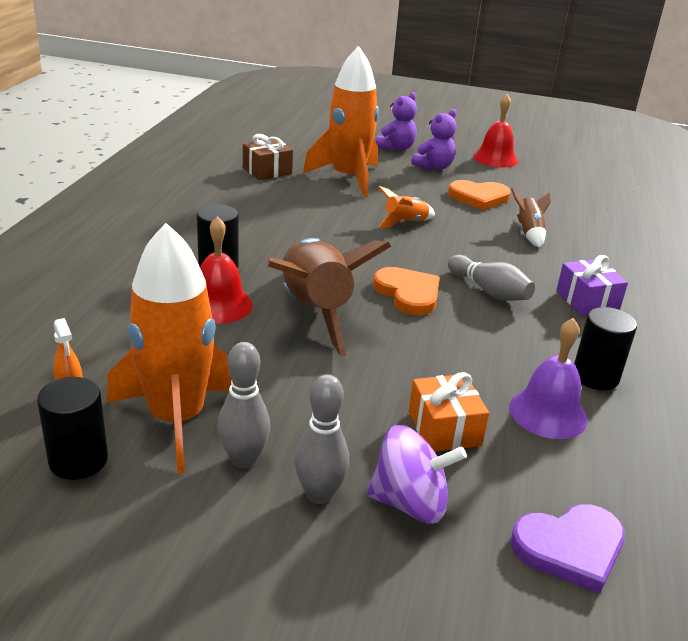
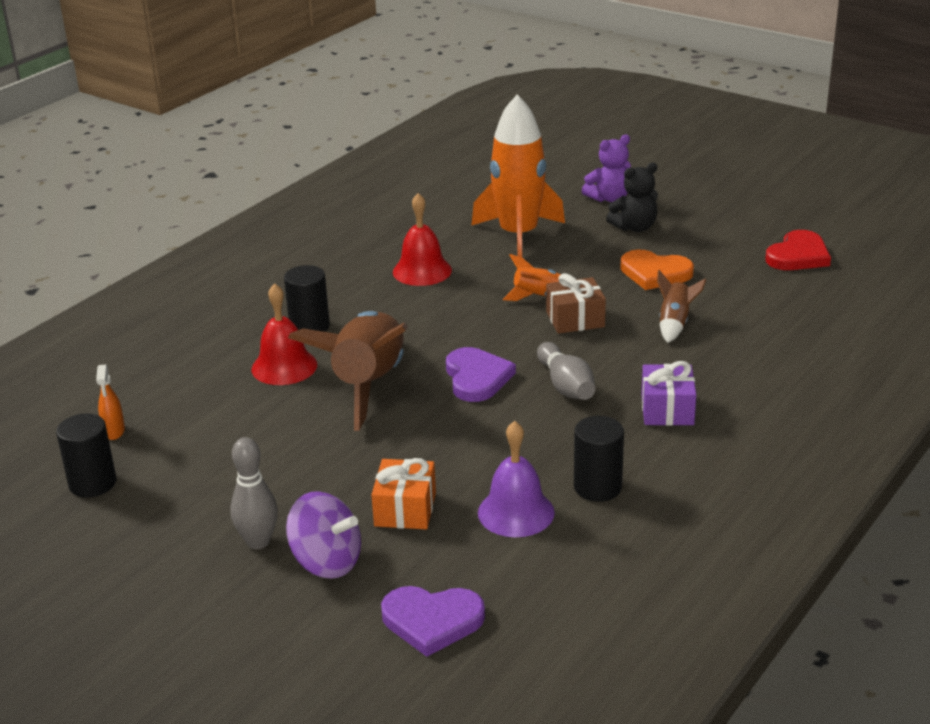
camera: 25 degrees right, 0 degrees up
(176, 419) = (184, 464): orange rocket -> none
(243, 459) = (217, 505): grey bowling pin -> none
(267, 171) = (434, 219): brown gift -> brown gift (575, 319)
(408, 294) = (477, 378): orange heart -> purple heart
(434, 167) = (634, 227): purple teddy bear -> black teddy bear
(495, 158) = (724, 221): red bell -> red bell (422, 271)
(569, 178) = (798, 255): none -> red heart

